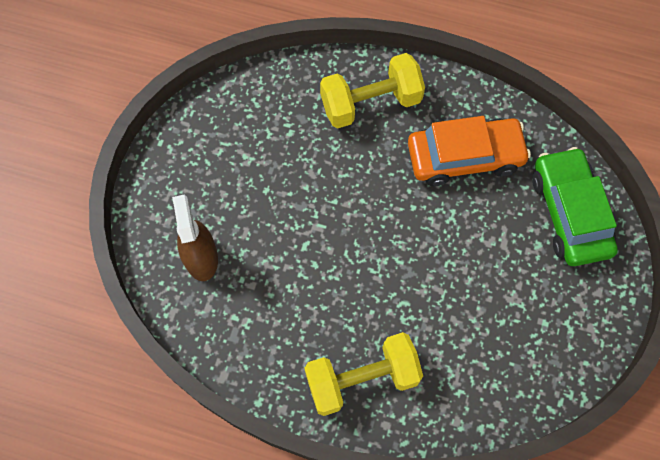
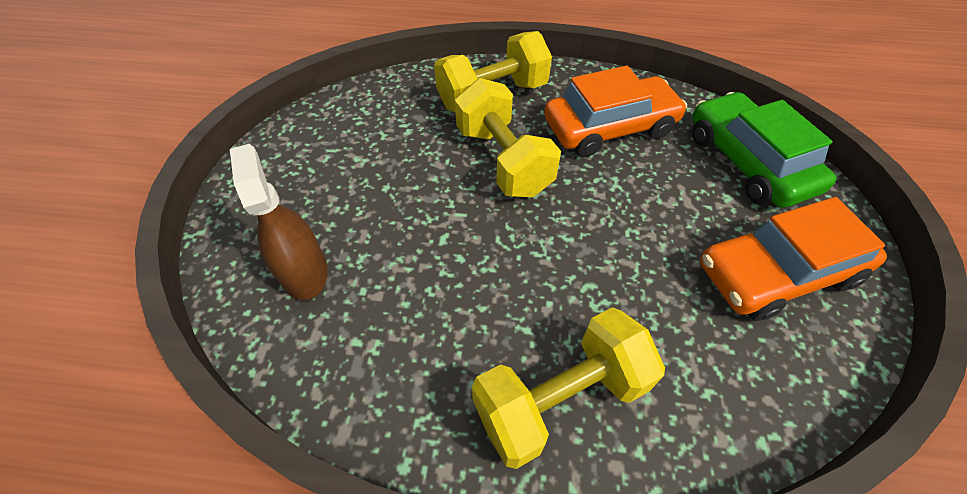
camera: 10 degrees left, 15 degrees down
(365, 178) = (503, 161): none -> yellow dumbbell
(545, 316) = (776, 273): none -> orange car

